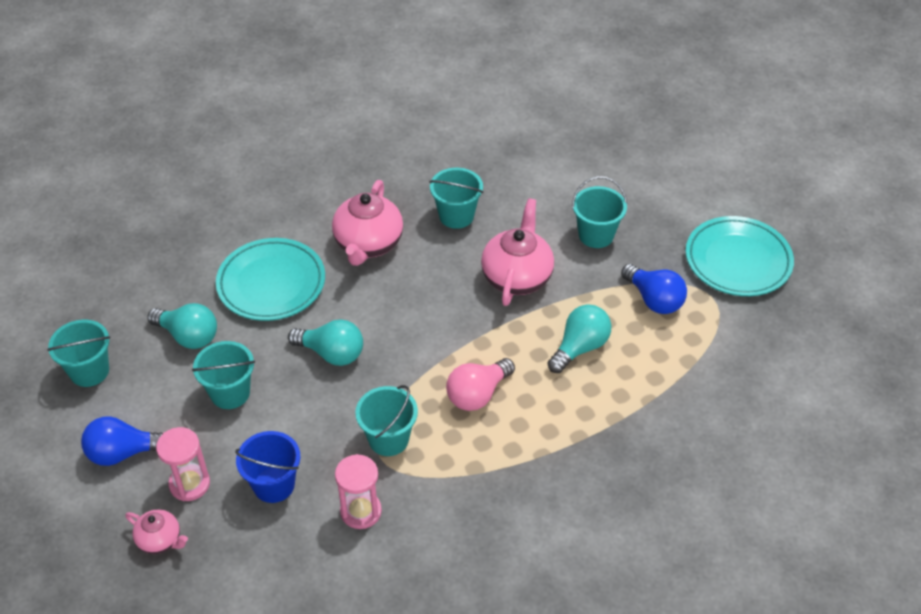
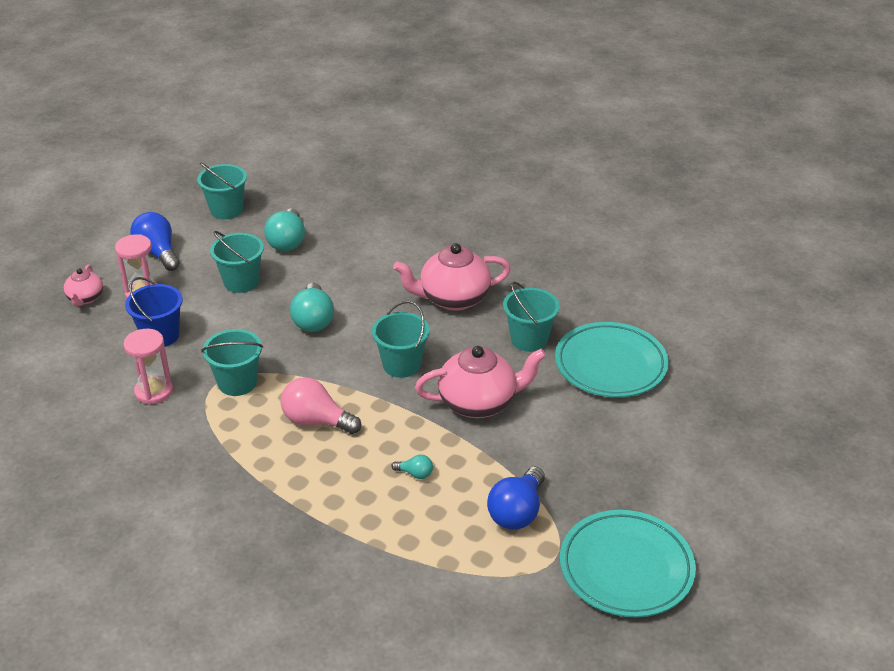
camera: 65 degrees right, 10 degrees down
(271, 284) = (370, 262): turquoise plate -> turquoise plate (610, 365)
(580, 347) = (415, 474): turquoise light bulb -> turquoise light bulb, size x0.49
(596, 235) = (577, 442): turquoise bucket -> turquoise bucket (401, 365)

